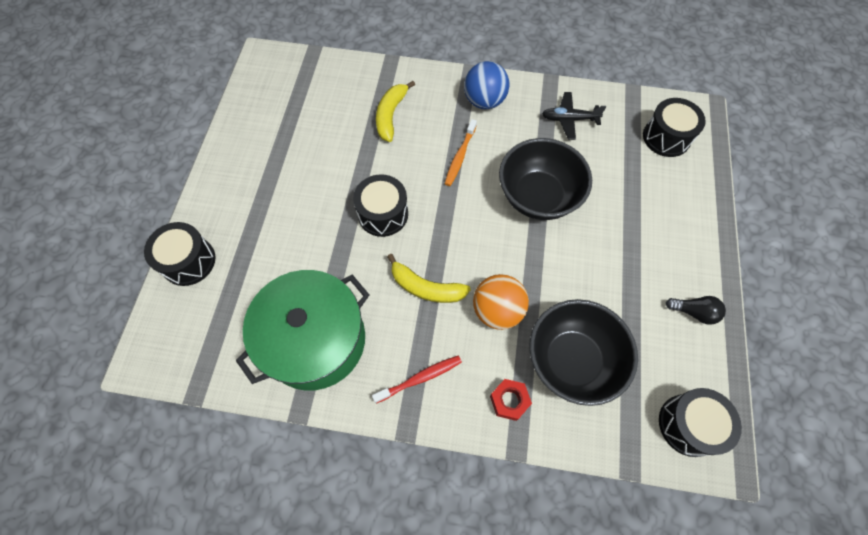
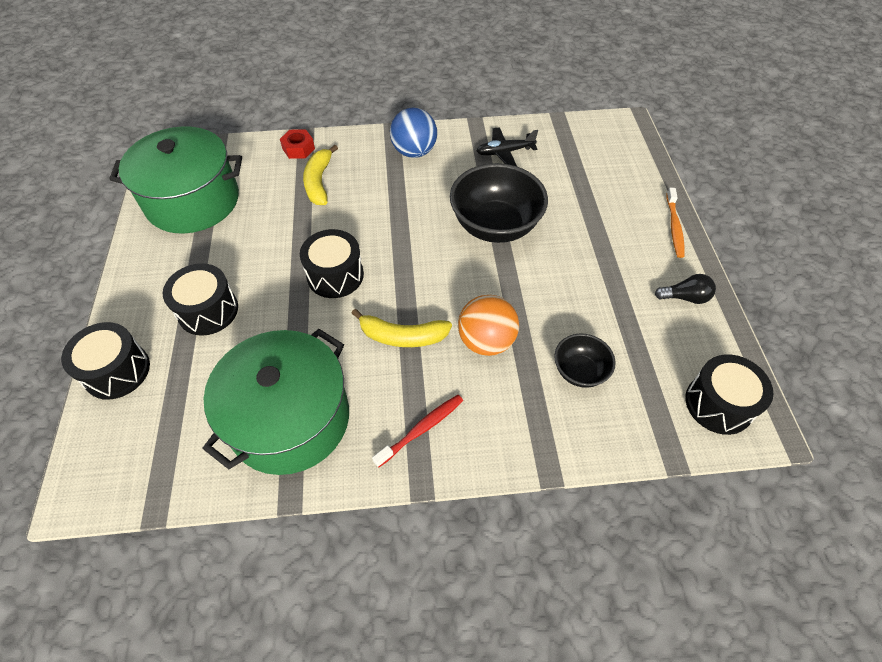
camera: 15 degrees left, 10 degrees down
(278, 111) = (193, 201): none -> green pot
(460, 156) = (403, 206): orange toothbrush -> orange toothbrush (674, 227)
(509, 400) = (526, 427): red nut -> red nut (298, 149)
(572, 360) = (579, 371): black bowl -> black bowl, size x0.53
(666, 137) = (603, 150): black drum -> black drum (208, 310)

